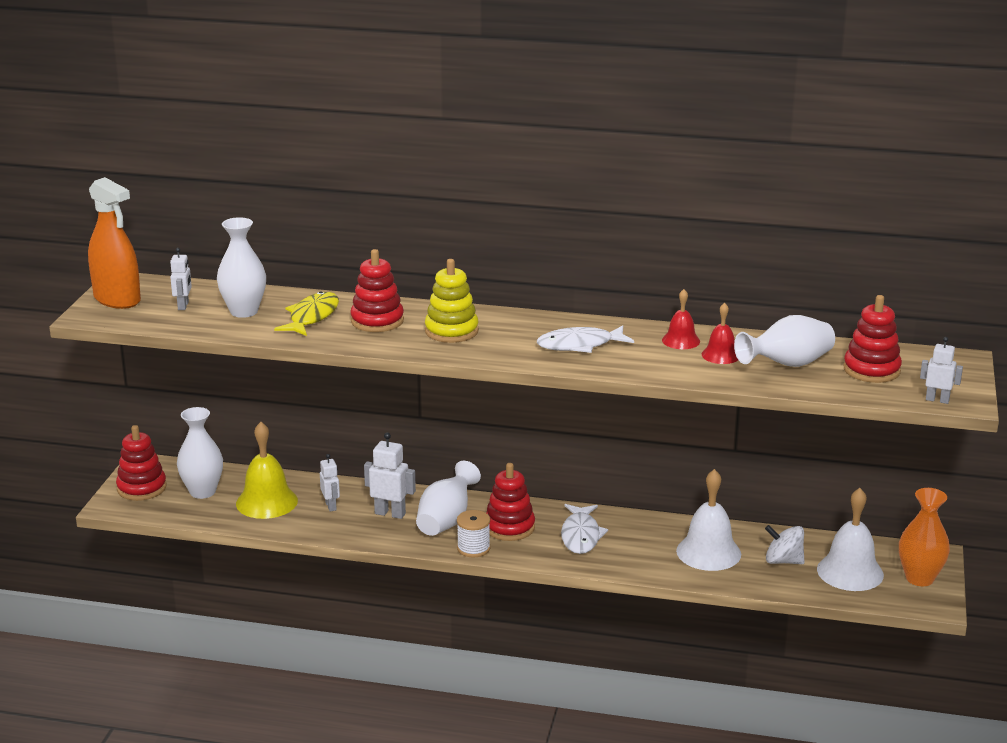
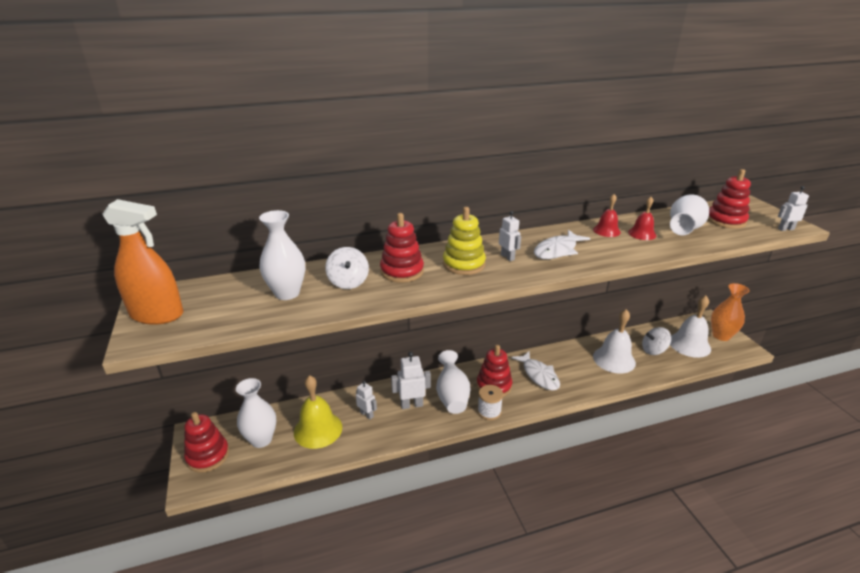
camera: 30 degrees left, 5 degrees up
(183, 306) = (227, 303): white robot -> white robot (507, 257)
(312, 317) = (348, 282): yellow fish -> white spinning top

